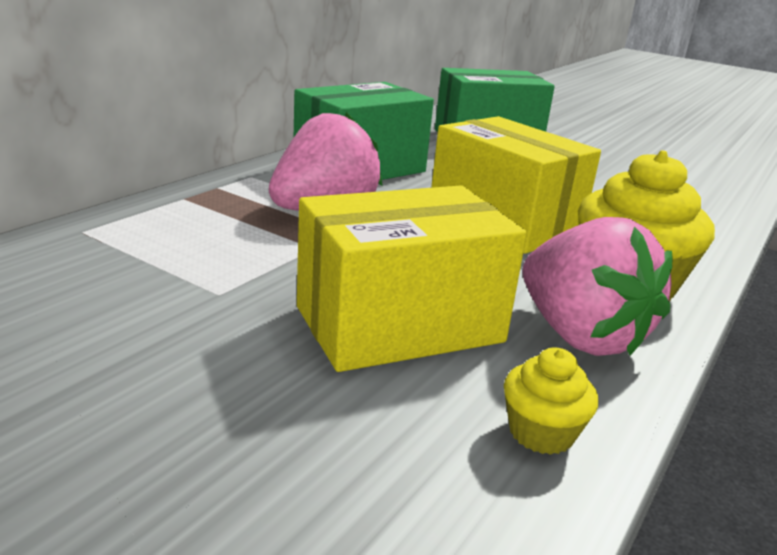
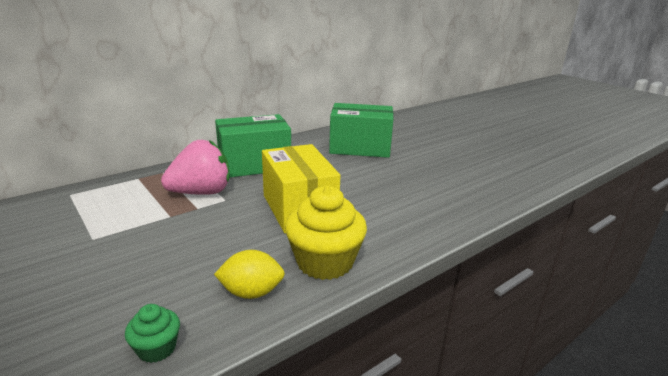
camera: 20 degrees right, 0 degrees up
(399, 324) = (159, 270): yellow box -> none
(541, 432) = (157, 348): yellow cupcake -> green cupcake
(579, 335) = (251, 292): pink strawberry -> yellow lemon

